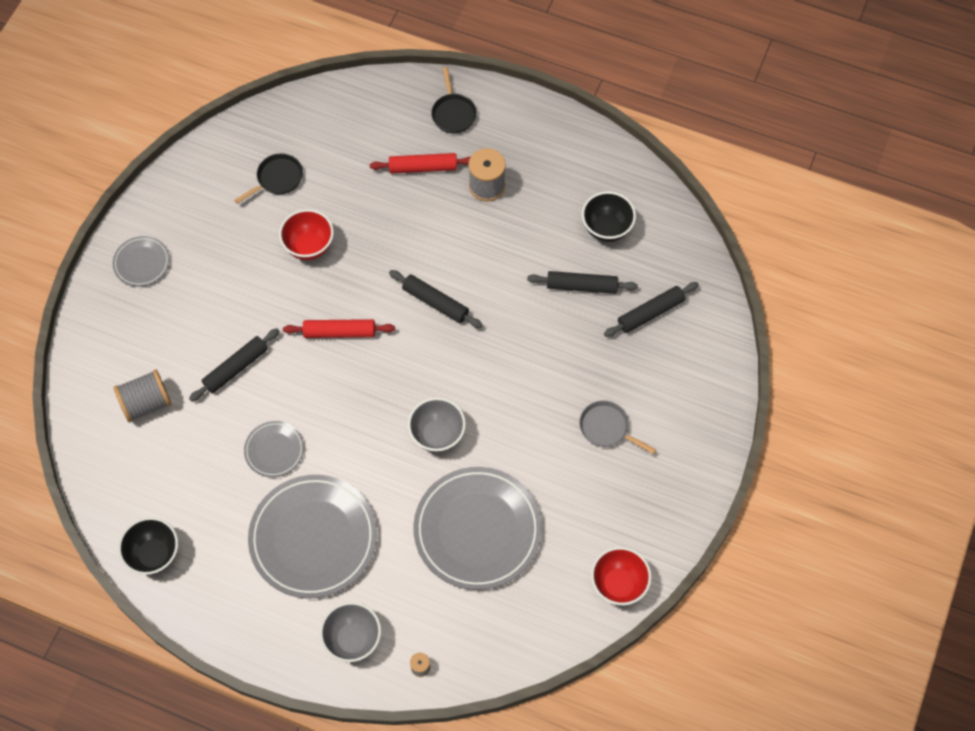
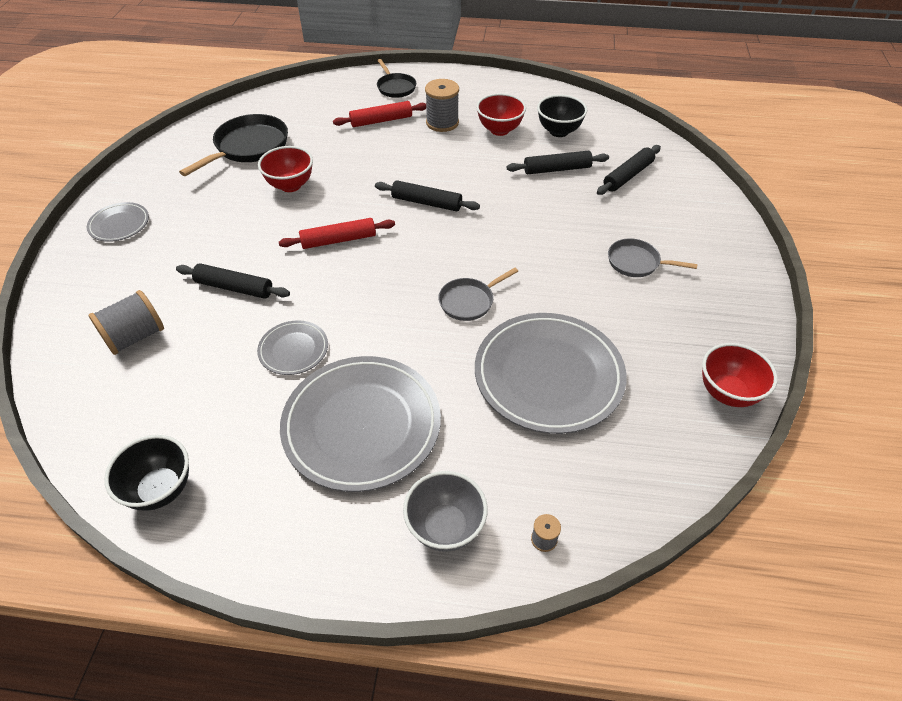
camera: 15 degrees left, 15 degrees down
(236, 368) = (234, 287): black rolling pin -> black rolling pin turned 75 degrees clockwise
(277, 179) = (248, 147): black pan -> black pan, size x1.68
(437, 435) = (469, 301): grey bowl -> grey pan
(544, 212) = (499, 130): none -> red bowl

